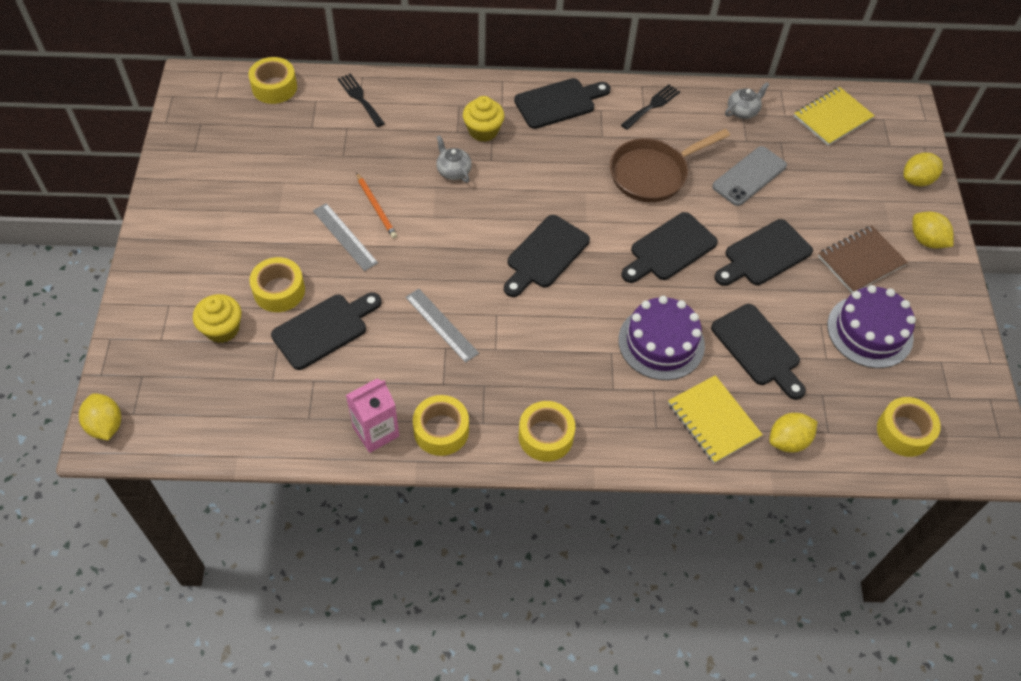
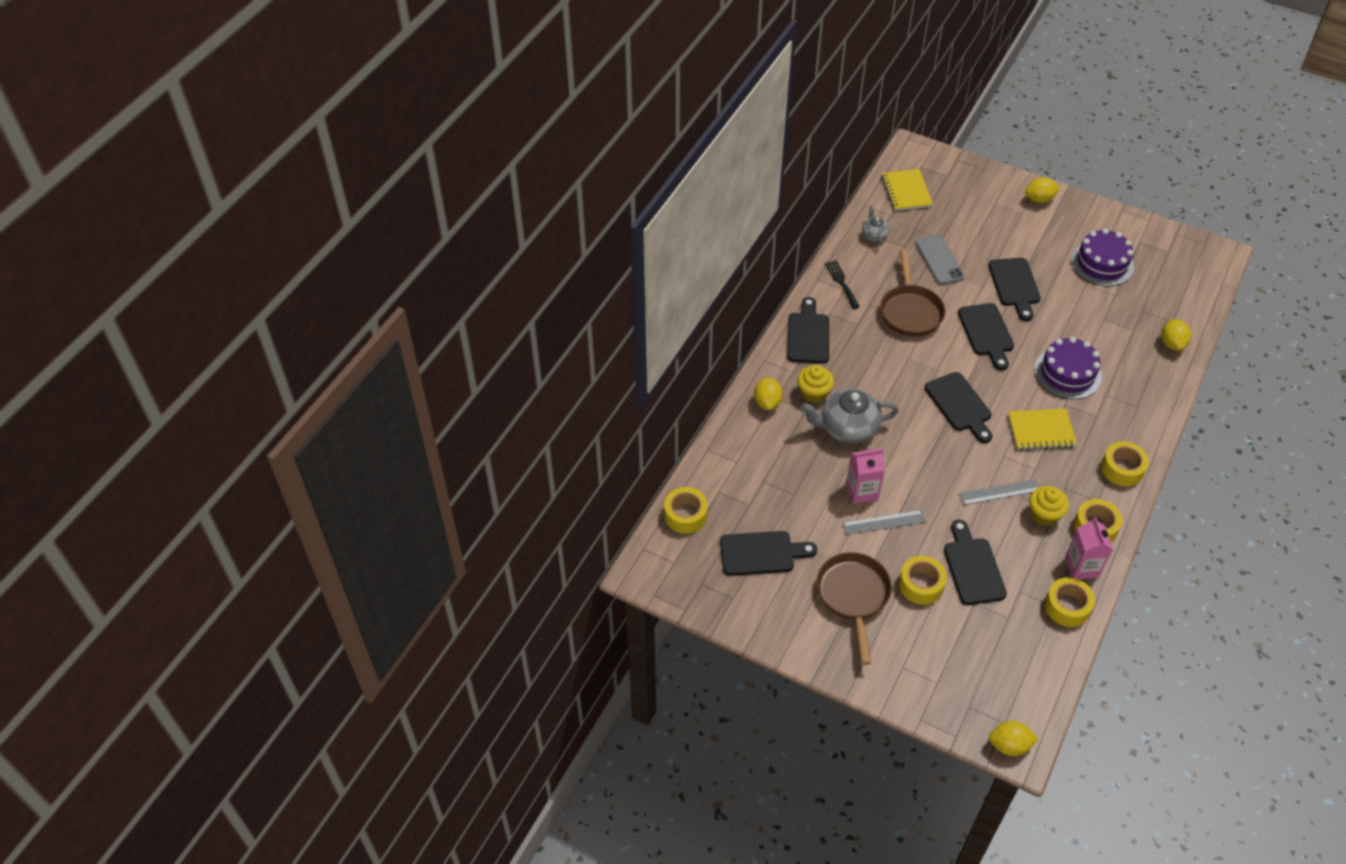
camera: 60 degrees left, 5 degrees down
(222, 329) = (943, 636): yellow cupcake -> yellow cupcake (1044, 514)
(238, 240) = (853, 596): none -> brown pan
(360, 98) = (733, 460): black fork -> none
(376, 207) = (862, 491): orange pencil -> pink carton
(453, 171) = (847, 428): grey teapot -> grey teapot, size x1.94
(713, 420) = (1142, 374): yellow notebook -> yellow notebook (1041, 430)
(758, 349) = (1093, 325): black cutting board -> black cutting board (761, 553)
(861, 261) = (1042, 239): brown notebook -> none
(904, 432) = (1185, 285): yellow tape -> yellow tape (1067, 607)
(917, 180) = (985, 178): yellow lemon -> yellow lemon (767, 402)

